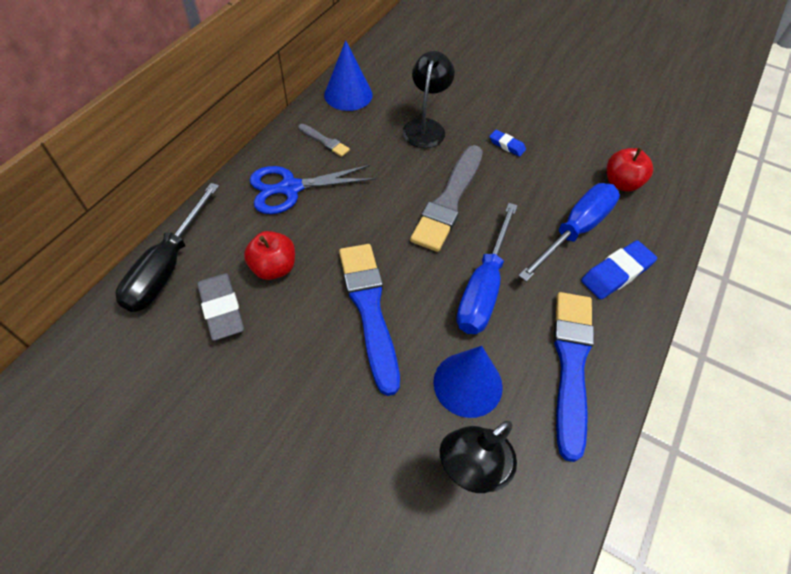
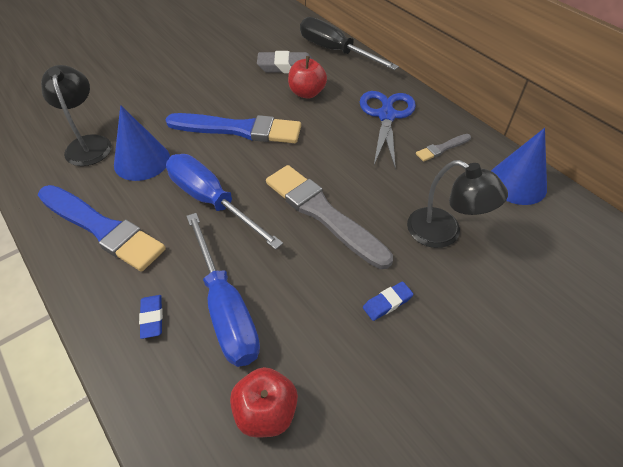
camera: 115 degrees right, 5 degrees down
(616, 273) = (152, 318): blue eraser -> blue eraser, size x0.57

